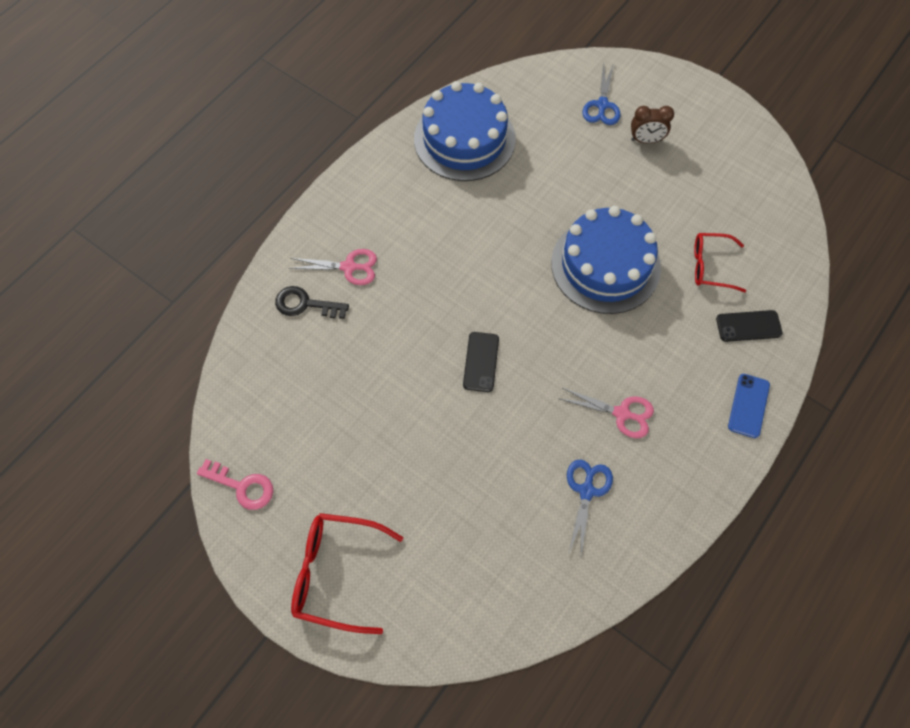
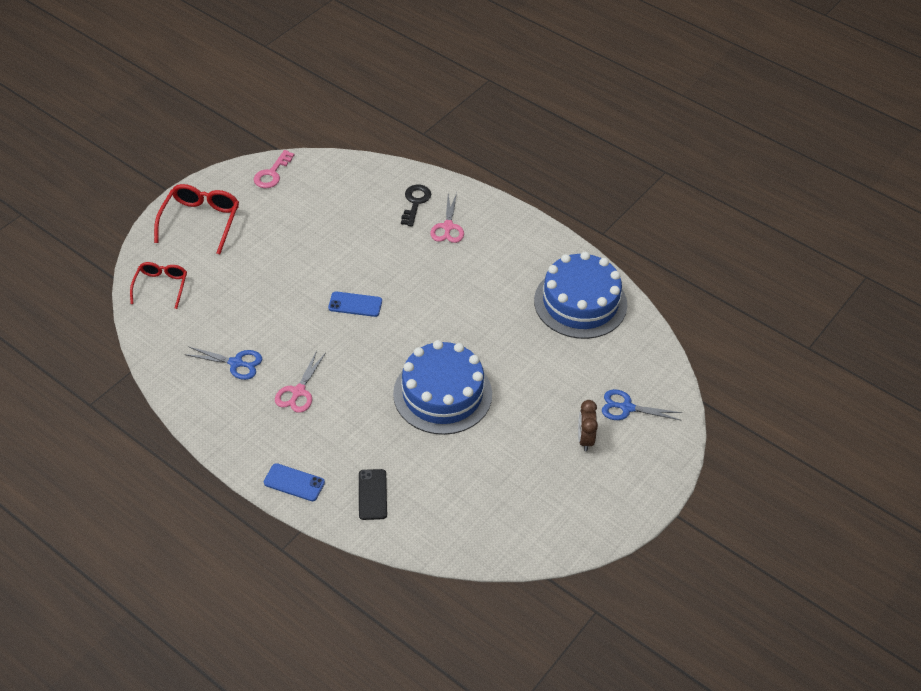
camera: 90 degrees right, 15 degrees down
(481, 362) = (355, 304): black phone -> blue phone
(711, 266) = (438, 473): red glasses -> red glasses (161, 286)

